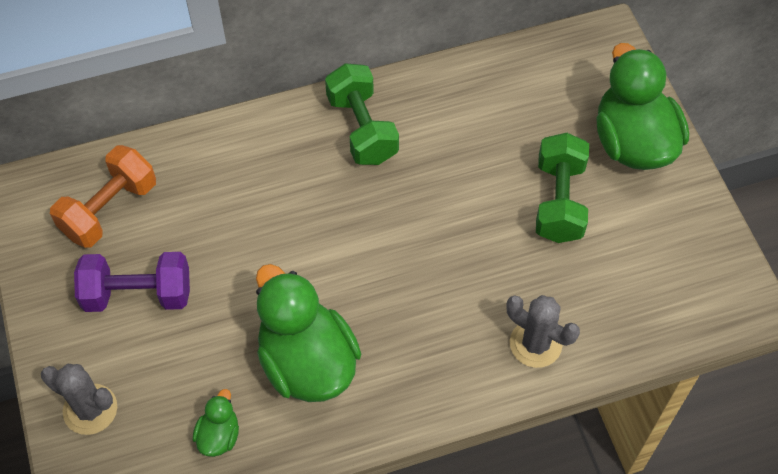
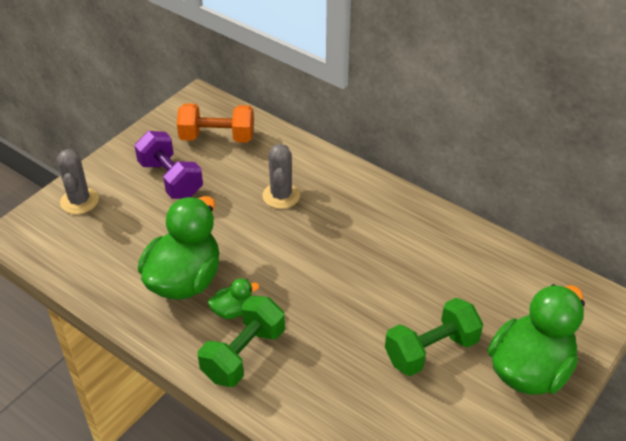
camera: 55 degrees right, 15 degrees down
(219, 435) = (102, 266): green duck -> green duck (233, 310)
(362, 129) = (382, 214): green dumbbell -> green dumbbell (244, 354)
(535, 344) = (299, 398): grey cactus -> grey cactus (281, 196)

